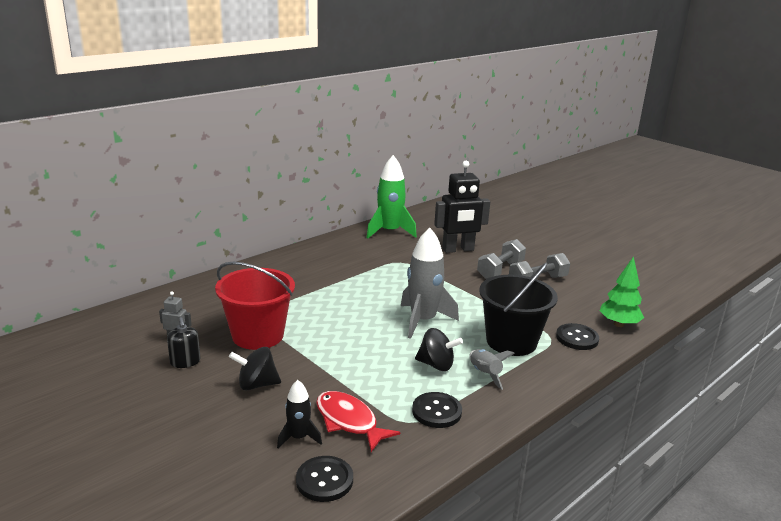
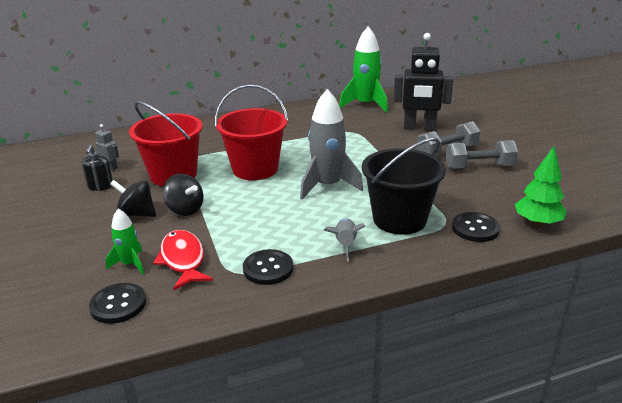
camera: 25 degrees right, 5 degrees up
(299, 437) = (130, 264): black rocket -> green rocket
(338, 315) = (255, 169): none -> red bucket
(436, 365) = (305, 227): black spinning top -> black spinning top (185, 209)

